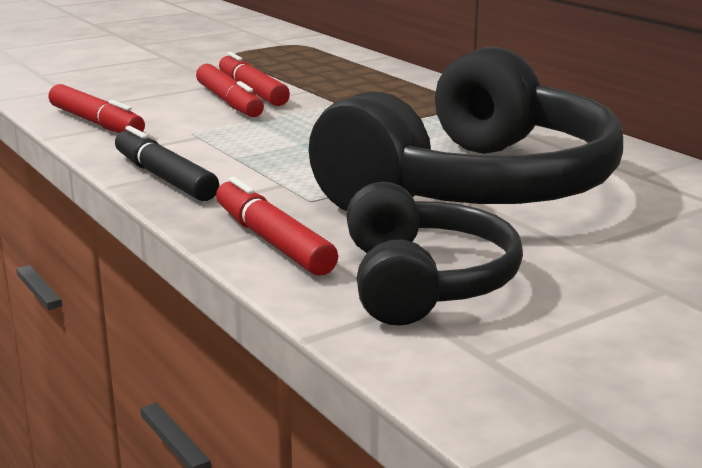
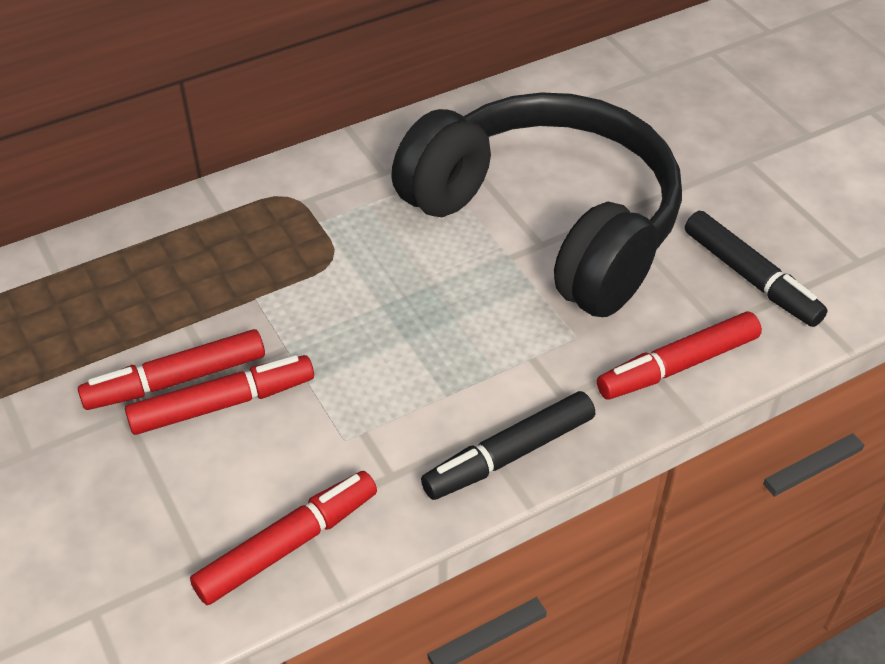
camera: 85 degrees left, 25 degrees up
(425, 282) = (750, 277): black headphones -> black marker

